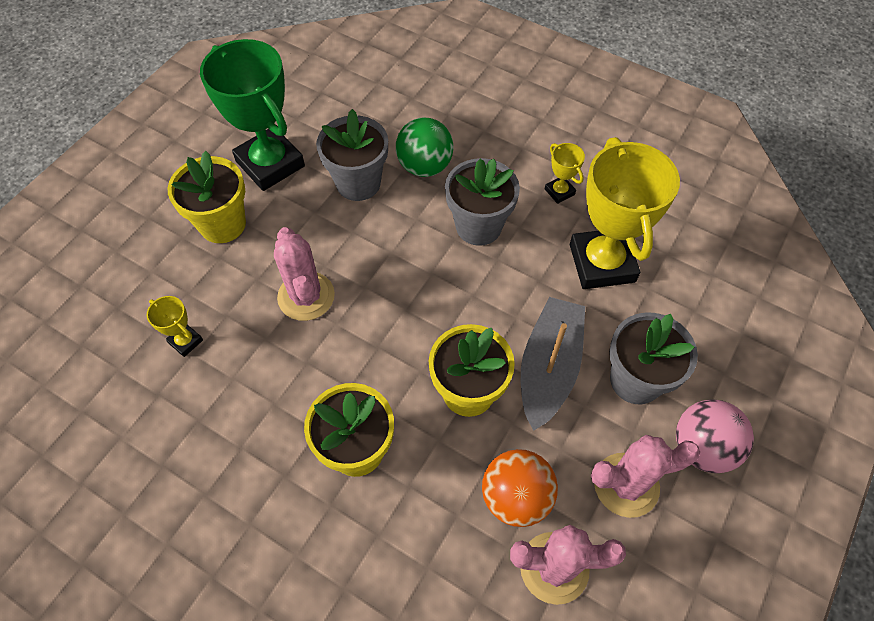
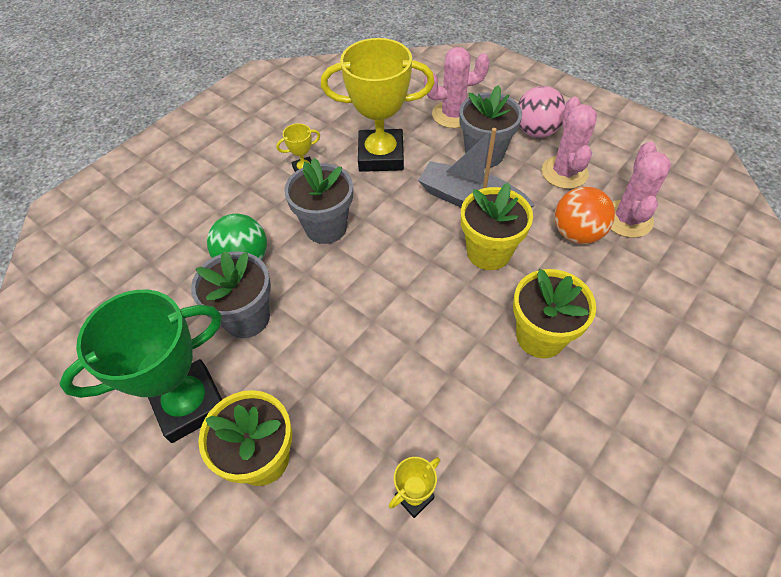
camera: 80 degrees left, 5 degrees down
(306, 296) = (376, 372): pink cactus -> pink cactus (453, 115)

